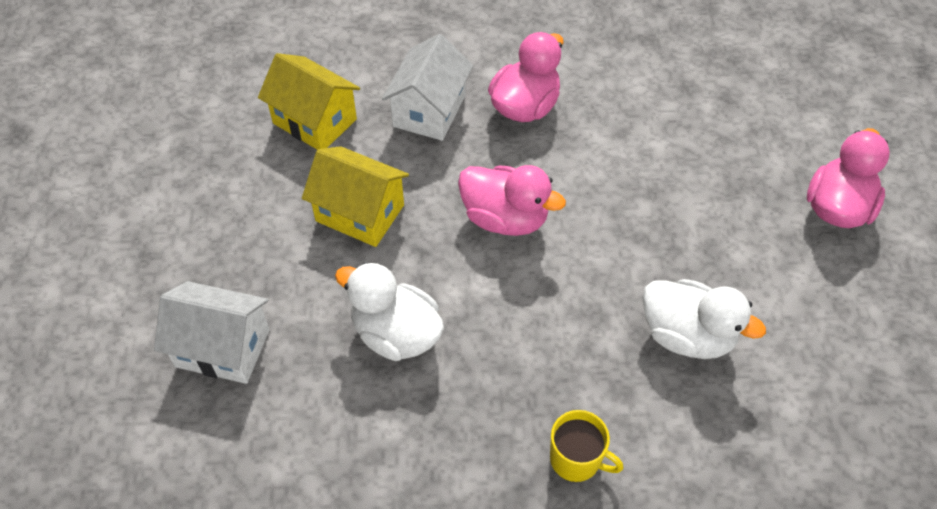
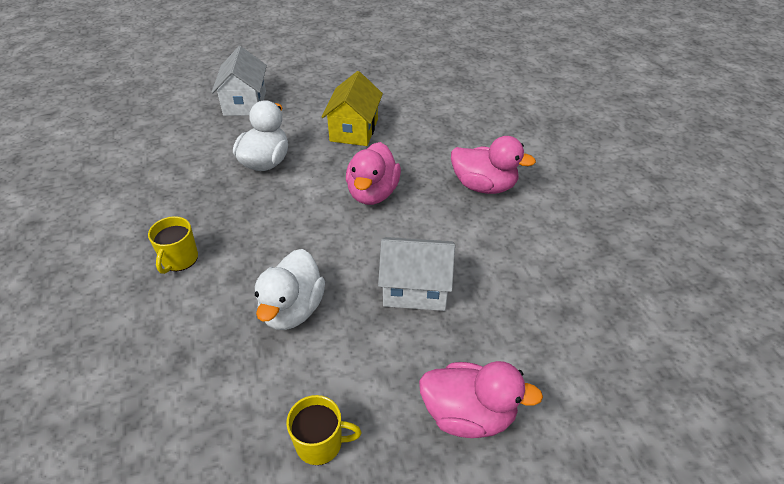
camera: 75 degrees right, 10 degrees down
(315, 121) = (420, 98): yellow house -> none
(429, 111) = (454, 142): white house -> white house (415, 289)
(861, 333) = (320, 443): none -> yellow mug

